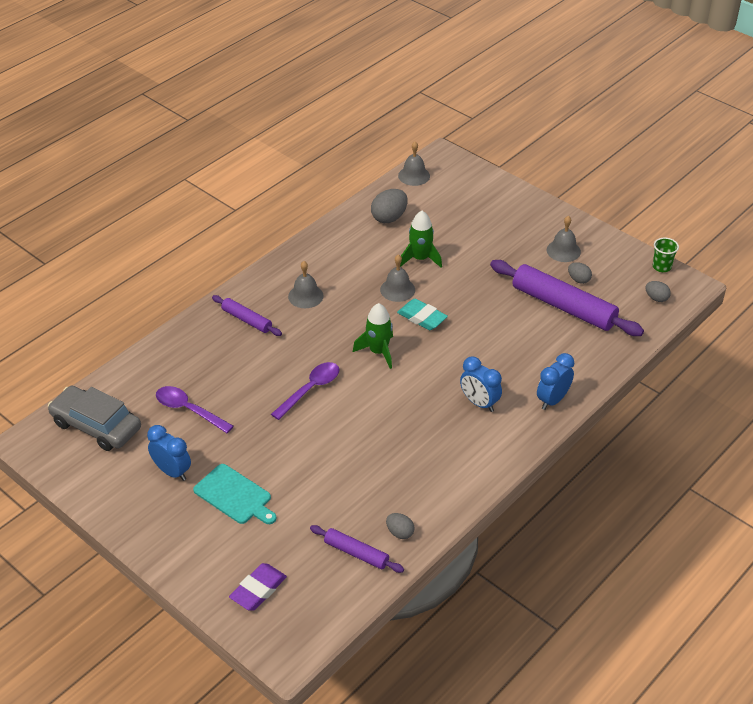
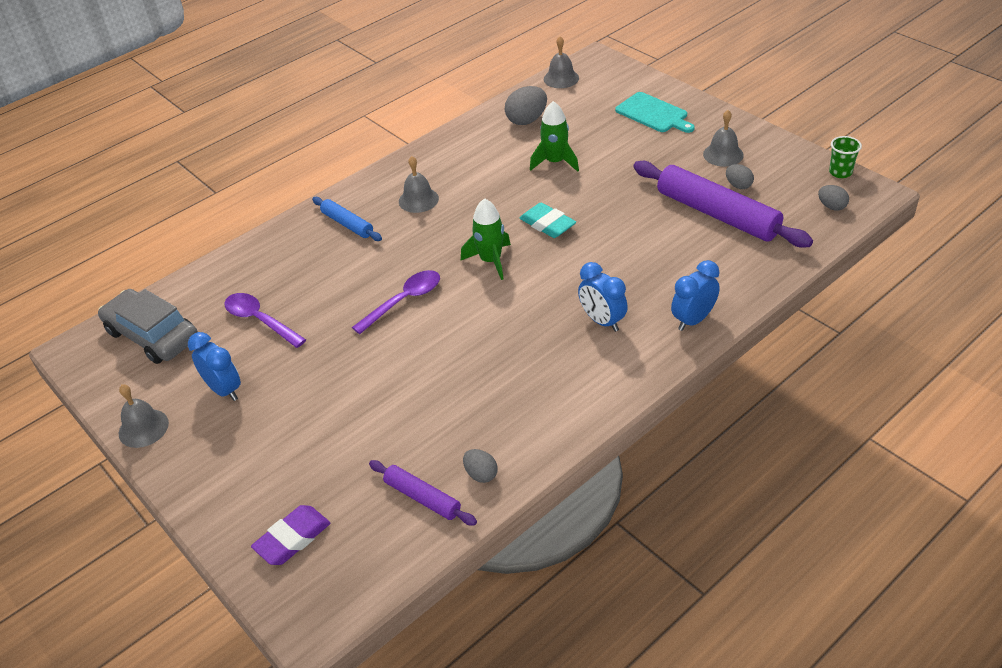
camera: 10 degrees right, 0 degrees up
(235, 496) = (290, 421): turquoise cutting board -> turquoise cutting board (653, 114)
(246, 320) = (347, 224): purple rolling pin -> blue rolling pin
(397, 289) = (524, 194): grey bell -> grey bell (143, 428)

